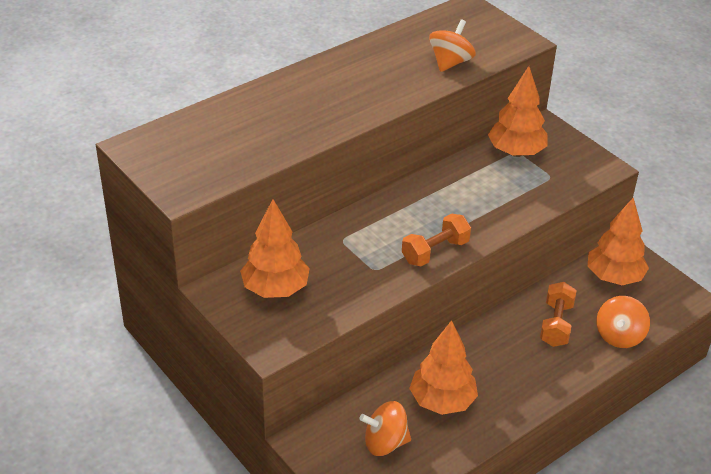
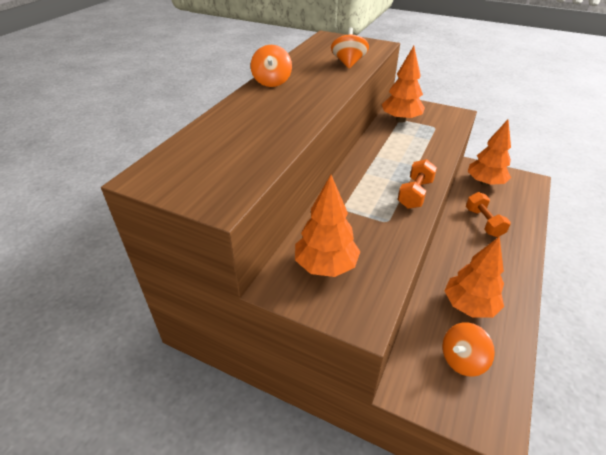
camera: 25 degrees left, 0 degrees up
(619, 336) = (523, 216): orange spinning top -> orange spinning top (272, 82)

